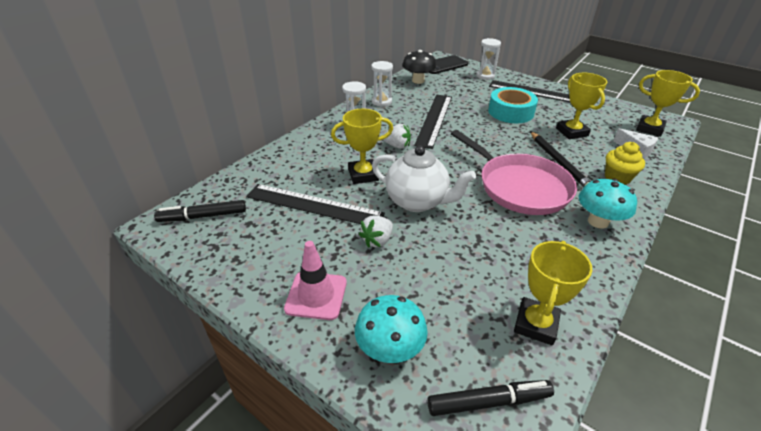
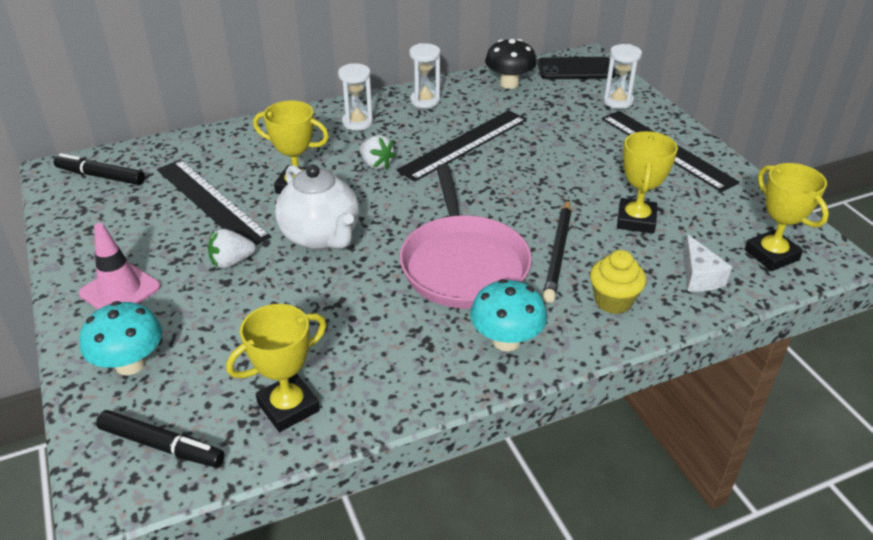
camera: 30 degrees right, 0 degrees up
(510, 112) = (584, 165): turquoise tape -> none

